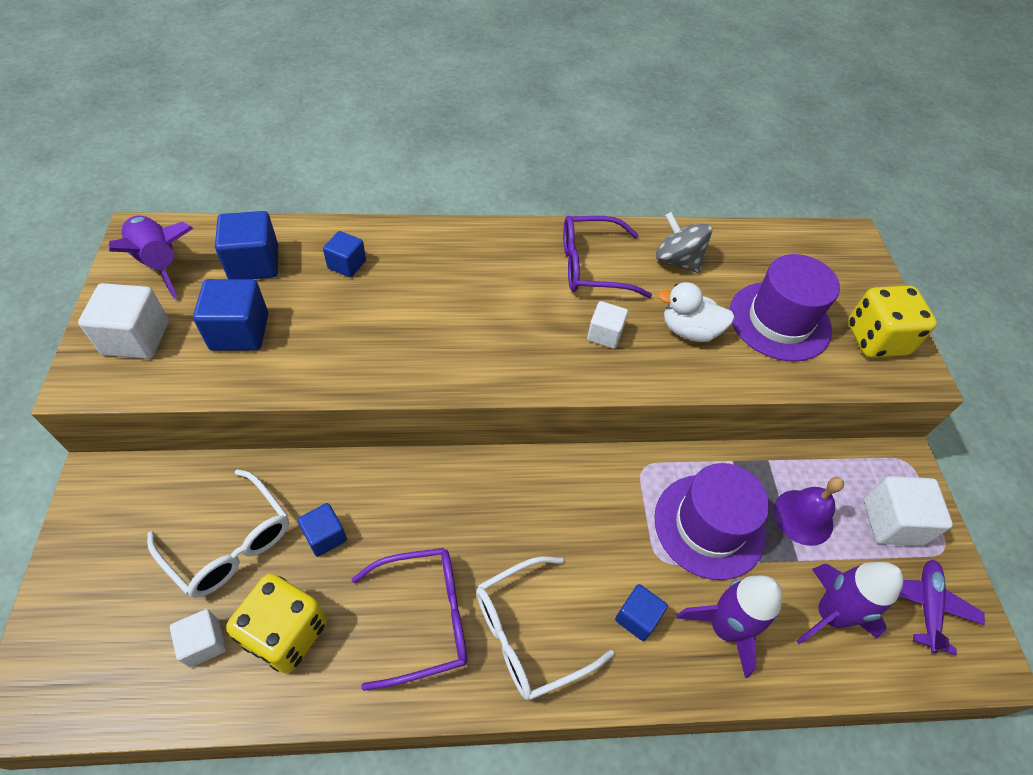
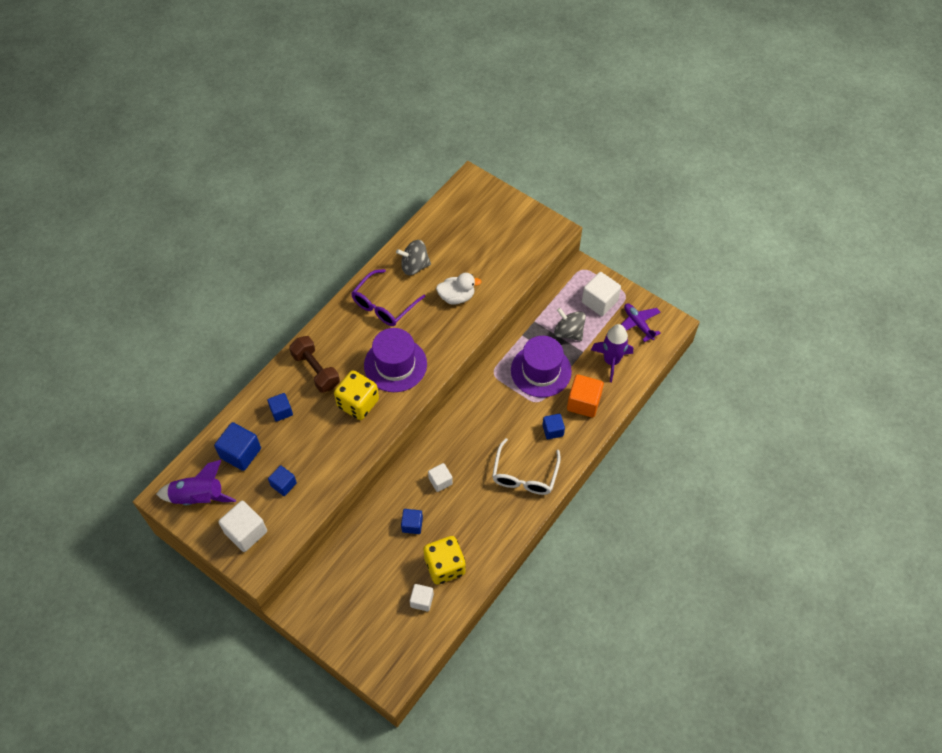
camera: 45 degrees left, 5 degrees up
(230, 544) = (381, 566): white glasses -> none
(239, 331) = (283, 484): blue cube -> blue cube, size x0.62
(424, 618) = (484, 509): purple glasses -> none
(435, 260) = (316, 370): none -> brown dumbbell
(604, 334) = (427, 332): white cube -> white cube (440, 481)
(689, 331) = (457, 297): white duck -> white duck turned 150 degrees counterclockwise
(724, 628) = (583, 403): purple rocket -> orange cube
(779, 321) = (485, 256): purple hat -> purple hat (395, 365)
(803, 517) = (568, 332): purple bell -> grey spinning top
(876, 339) = (528, 229): yellow dice -> yellow dice (358, 403)

